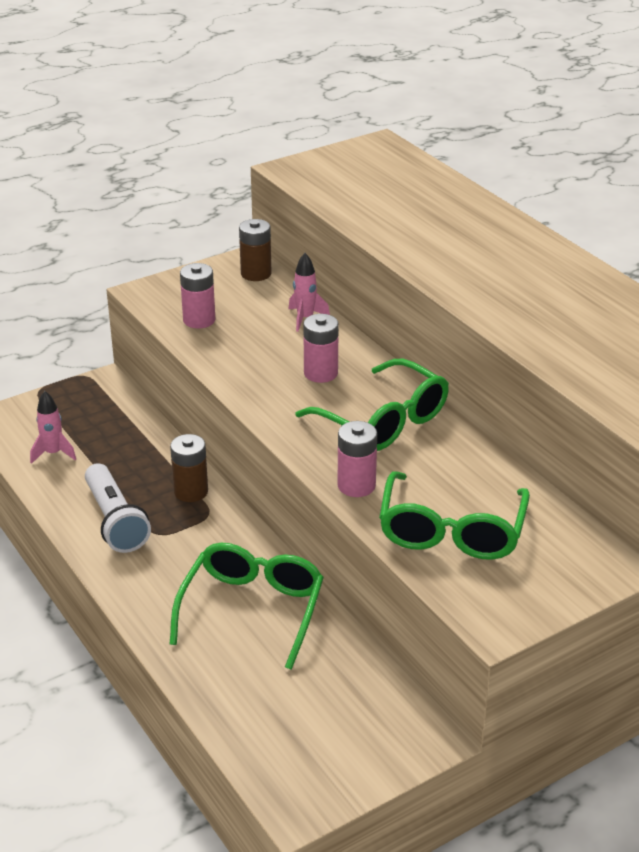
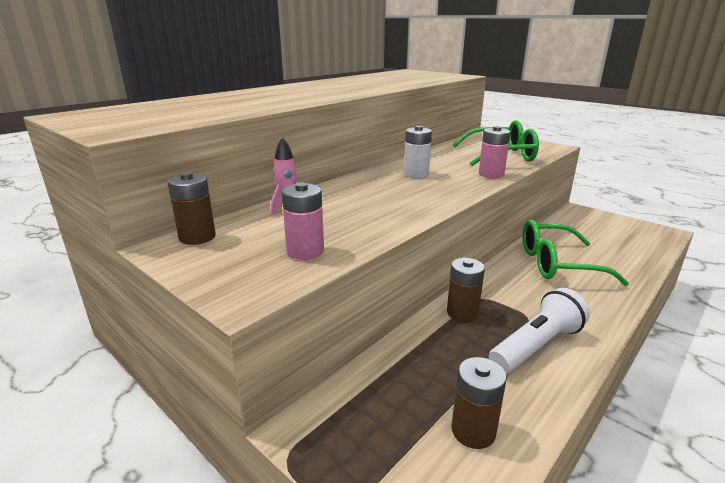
camera: 105 degrees left, 10 degrees down
(53, 453) = (473, 431): pink rocket -> brown battery
(320, 373) = (371, 194): pink battery -> none
(384, 421) = (416, 174): green glasses -> white battery

